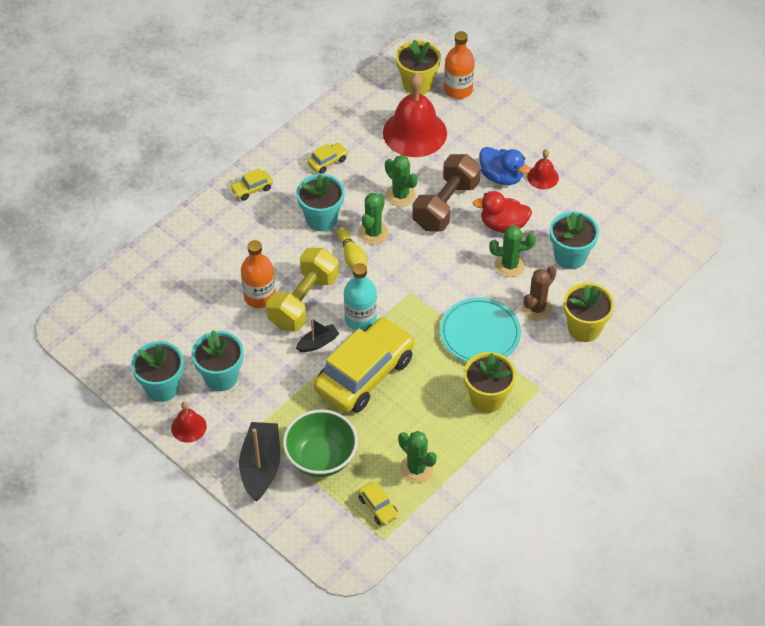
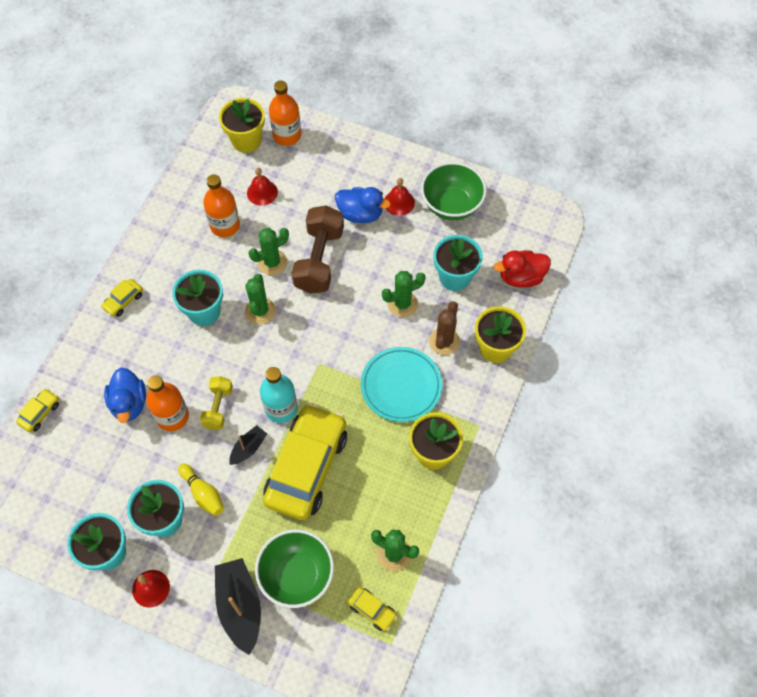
camera: 20 degrees left, 10 degrees up
(225, 274) = (129, 403): none -> blue duck
(303, 301) = (218, 407): yellow dumbbell -> yellow dumbbell, size x0.56
(327, 161) = (188, 248): yellow car -> yellow car (40, 413)
(352, 258) = (250, 344): yellow bowling pin -> yellow bowling pin (203, 493)
(369, 152) = (225, 225): none -> orange bottle
(400, 195) = (272, 262): green cactus -> green cactus turned 60 degrees counterclockwise
(414, 133) = (262, 192): red bell -> red bell, size x0.48
(503, 225) = (380, 264): red duck -> red duck (521, 277)
(593, 193) = (451, 205): none -> green bowl

